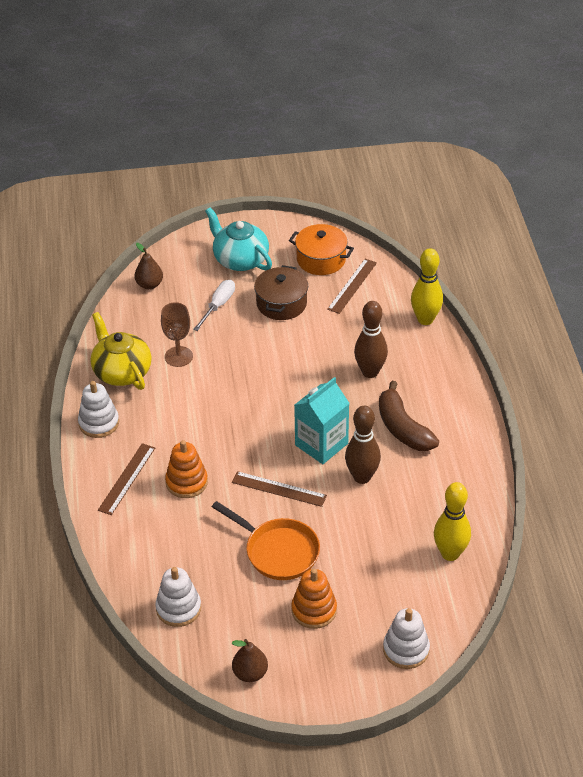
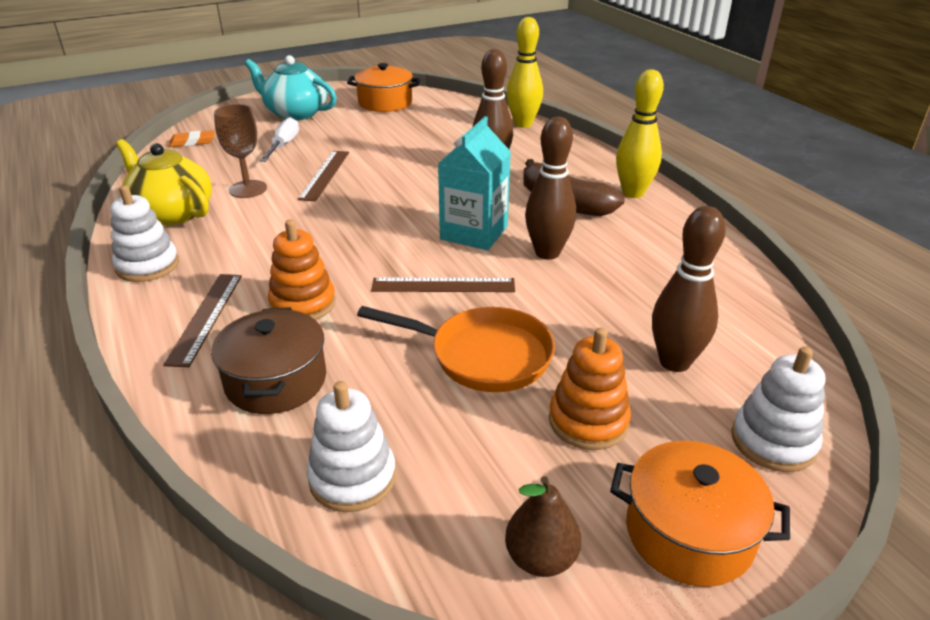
camera: 20 degrees left, 10 degrees down
(149, 284) = (192, 142): brown pear -> orange eraser
(281, 303) = (358, 134): brown pot -> brown pot (276, 381)
(326, 682) = (688, 533): none -> orange pot
(352, 286) = (429, 114): brown ruler -> brown ruler (325, 175)
(387, 586) = (674, 362): none -> brown bowling pin
(450, 553) = (725, 306): yellow bowling pin -> yellow bowling pin (633, 193)

